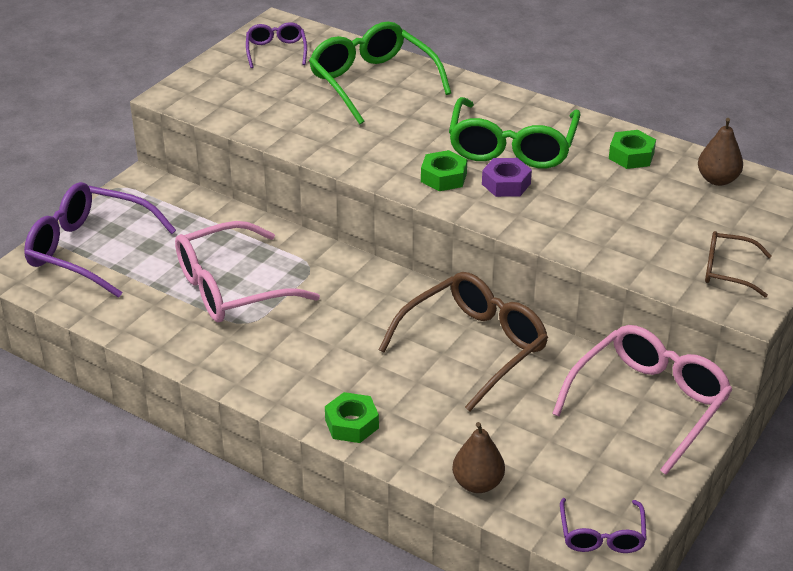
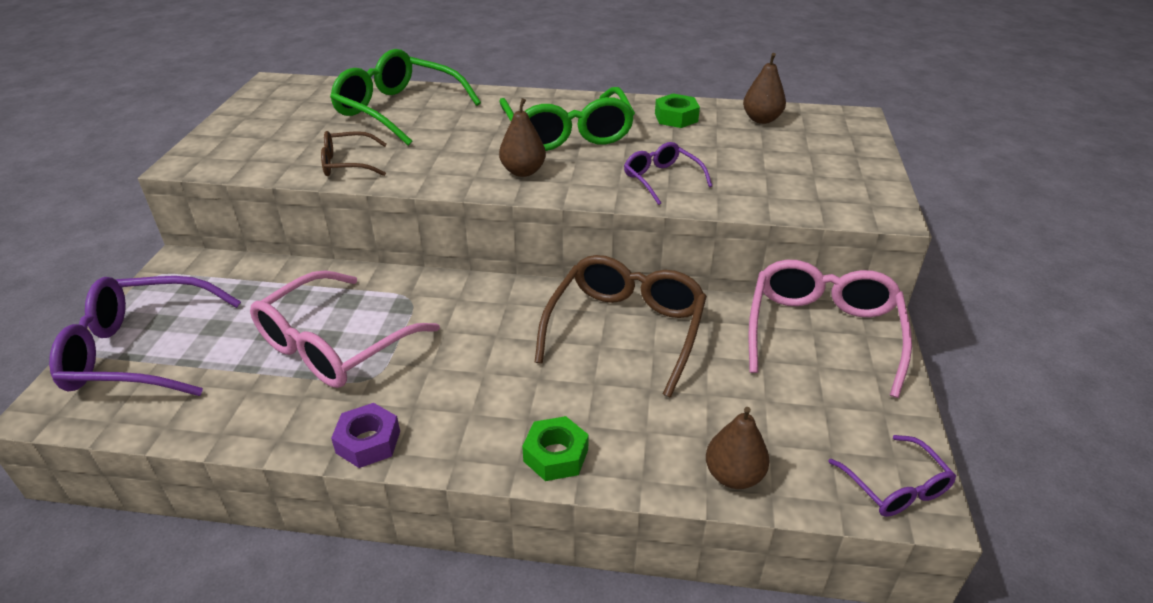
camera: 25 degrees left, 0 degrees up
(276, 51) = (284, 104): purple glasses -> purple glasses (661, 179)
(443, 177) = (523, 171): green nut -> brown pear
(506, 184) = (586, 163): purple nut -> purple nut (368, 442)
(727, 271) = (839, 186): brown glasses -> brown glasses (347, 164)

